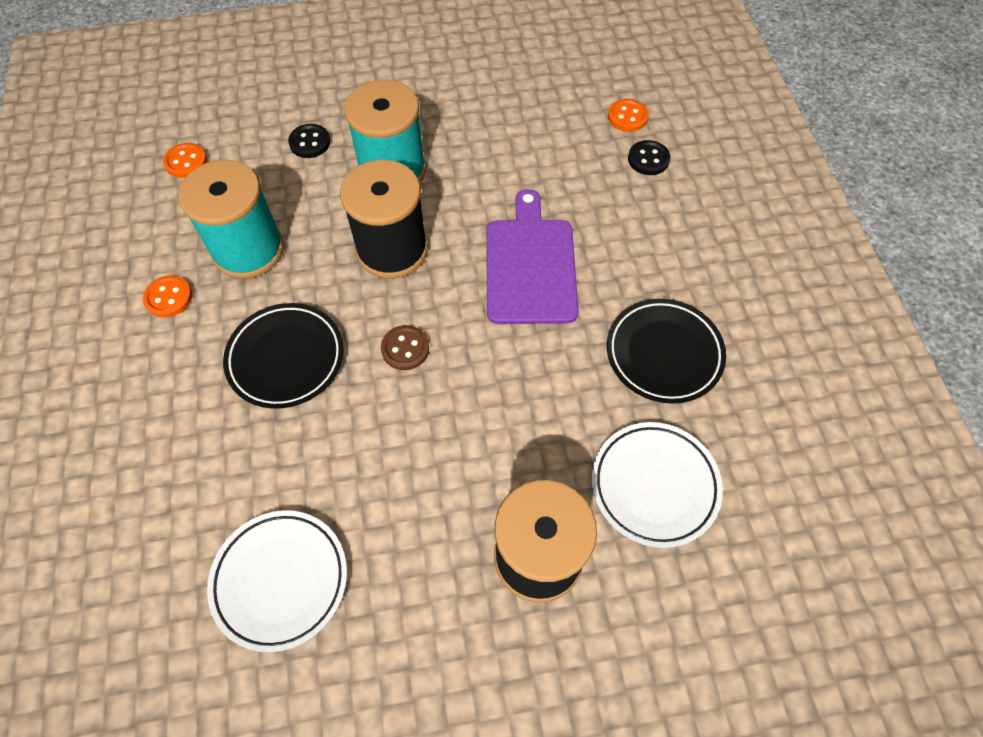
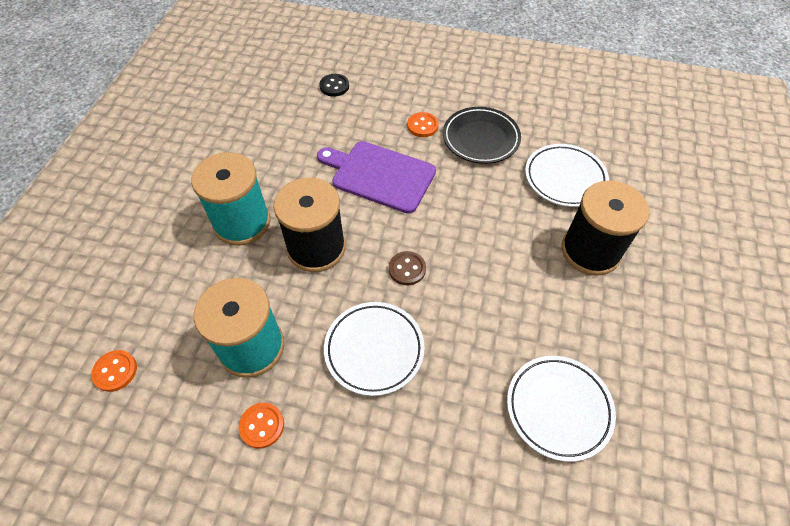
camera: 65 degrees left, 5 degrees down
(286, 358) = (374, 350): black plate -> white plate
(310, 142) = (170, 268): black button -> none
(627, 117) = (292, 81): orange button -> orange button (422, 126)

